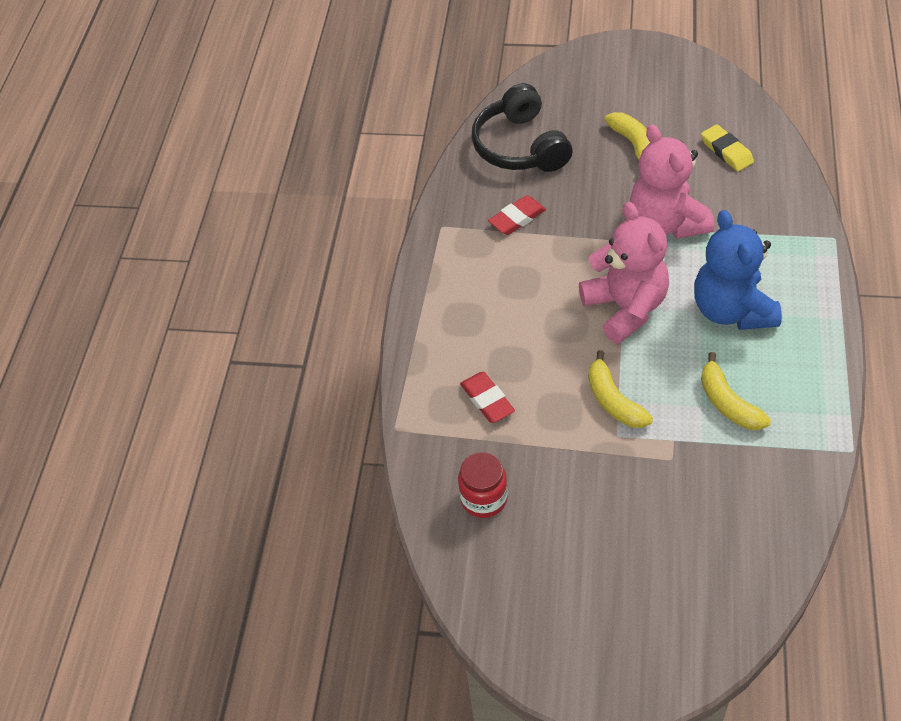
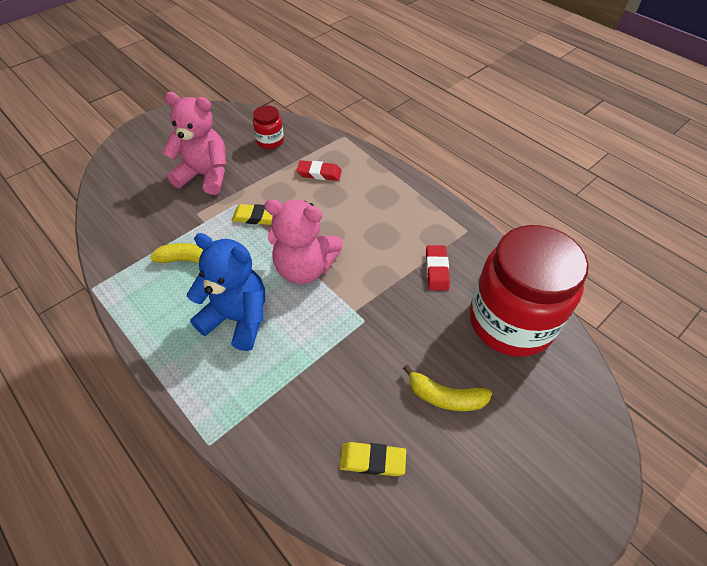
camera: 125 degrees right, 0 degrees up
(520, 146) = (510, 321): black headphones -> red jar
(613, 400) = (256, 217): yellow banana -> yellow eraser
(666, 222) = (345, 347): pink teddy bear -> pink teddy bear (205, 175)

